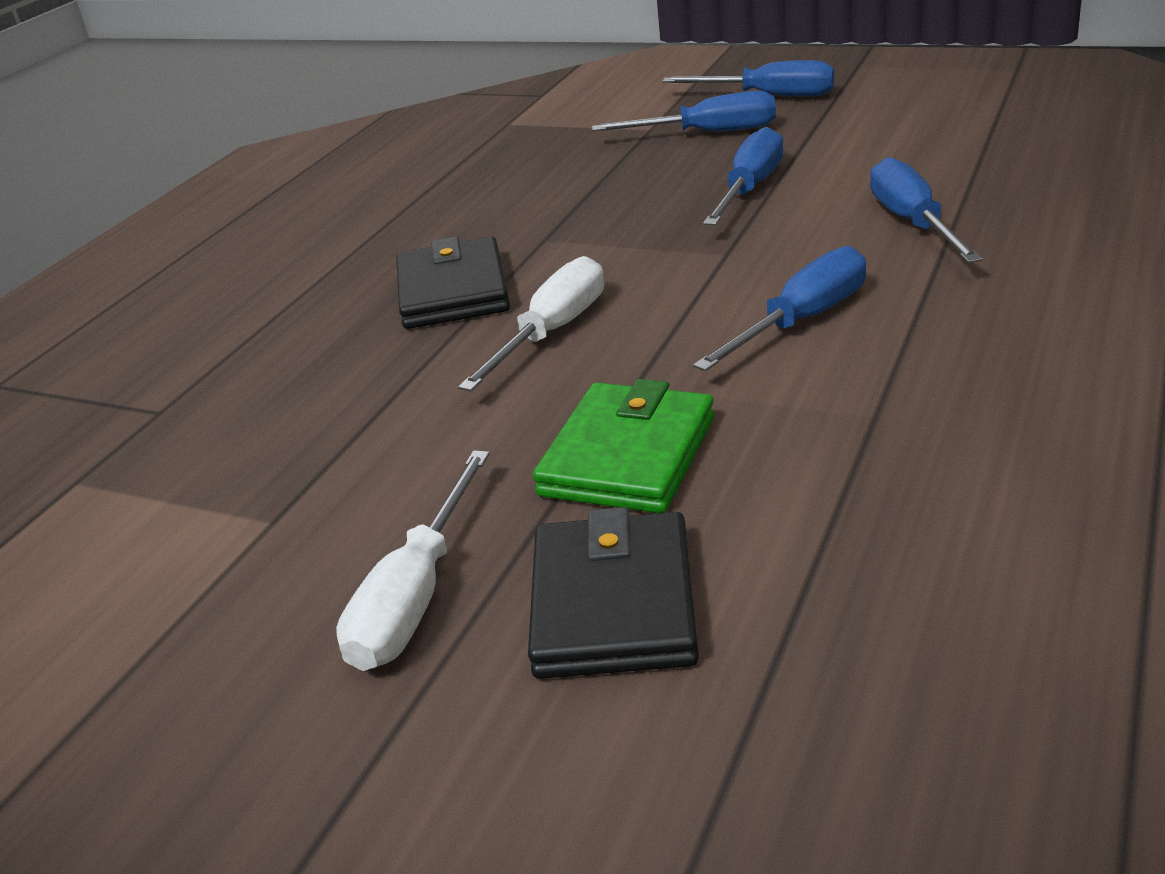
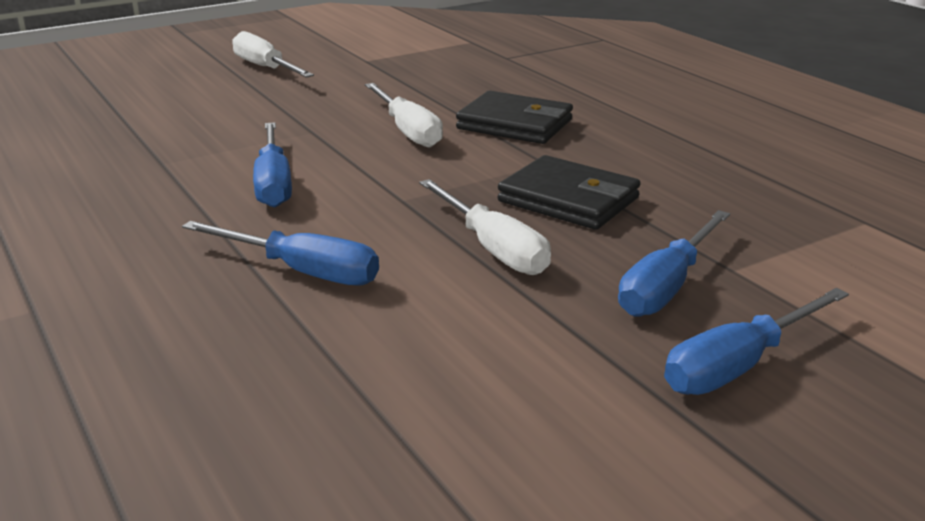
camera: 120 degrees right, 5 degrees down
(613, 604) = (188, 88): black wallet -> black wallet (568, 200)
(628, 456) = (261, 113): green wallet -> none
(750, 189) = (493, 248): blue screwdriver -> white screwdriver

